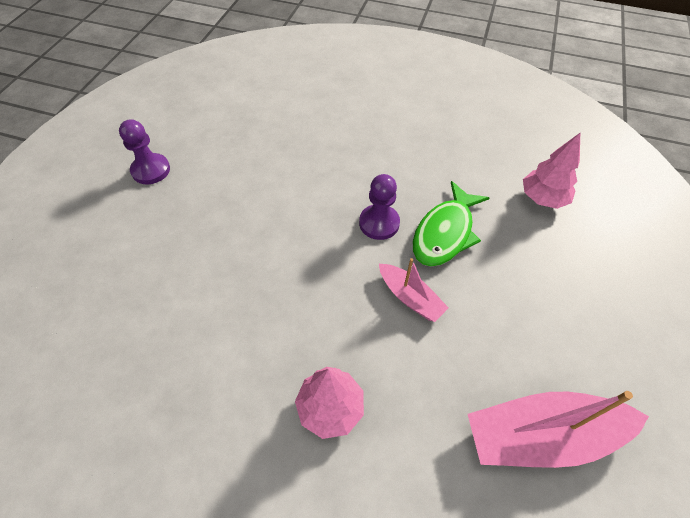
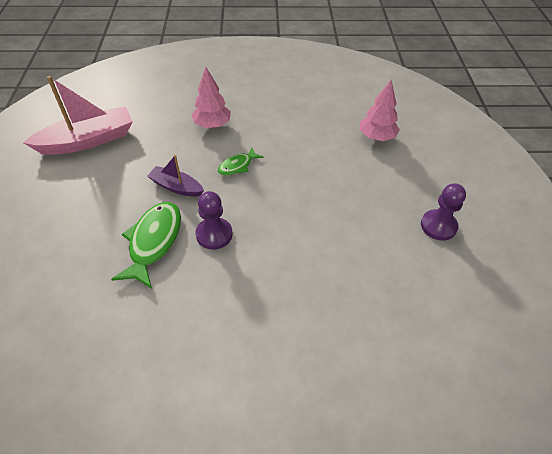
camera: 160 degrees right, 5 degrees down
(321, 308) = (237, 166): none -> green fish
(410, 297) = (176, 187): pink boat -> purple boat
(542, 198) = (53, 305): pink tree -> pink tree (376, 137)

